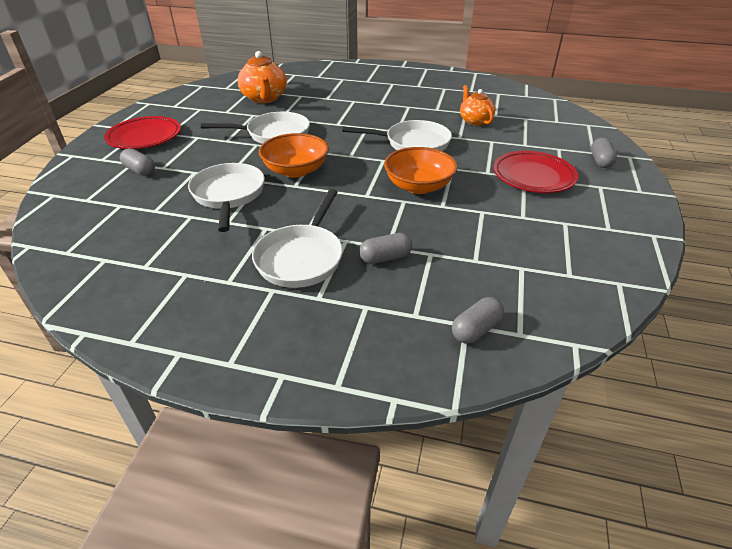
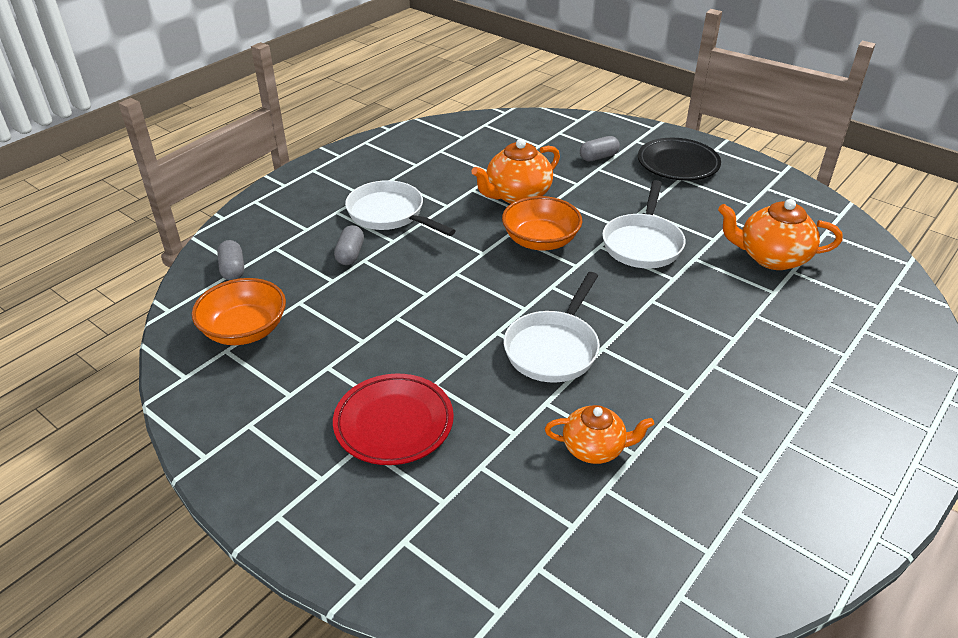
camera: 115 degrees right, 0 degrees up
(145, 137) = (678, 164): red plate -> black plate
(228, 195) = (517, 195): white pan -> orange teapot
(418, 186) = (446, 314): orange bowl -> orange bowl (245, 330)
(600, 161) = (375, 529): grey capsule -> none

